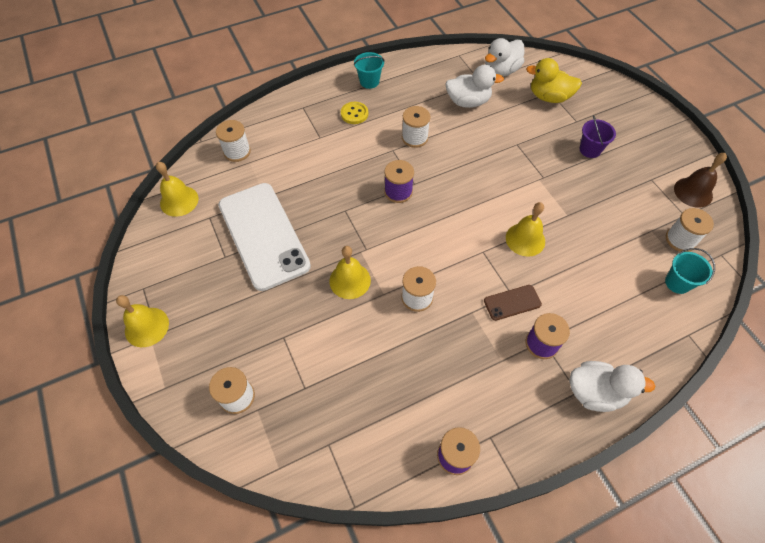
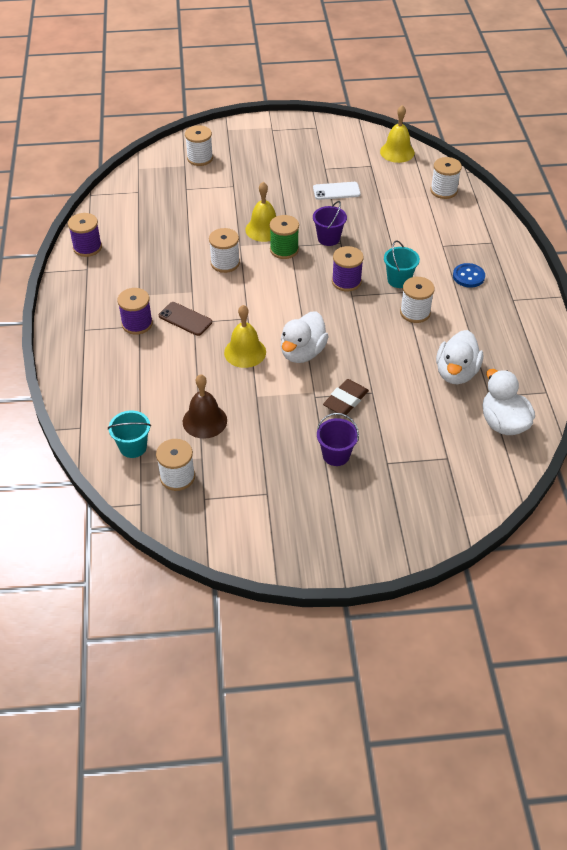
camera: 110 degrees right, 10 degrees down
(146, 327) = (281, 126): yellow bell -> none
(263, 235) = (336, 191): white phone -> white phone, size x0.42
(342, 221) = (328, 238): none -> purple bucket
(354, 114) = (468, 276): yellow button -> blue button
(369, 81) = (518, 300): turquoise bucket -> turquoise bucket (399, 280)
(374, 252) = (284, 249): none -> green spool
(512, 302) = (185, 319): brown phone -> brown phone turned 60 degrees counterclockwise
(535, 157) = (345, 400): none -> brown eraser
(549, 97) = (438, 452): yellow duck -> none
(595, 392) = (76, 340): white duck -> white duck (302, 352)
(693, 192) = (230, 524): brown bell -> brown bell (204, 421)

